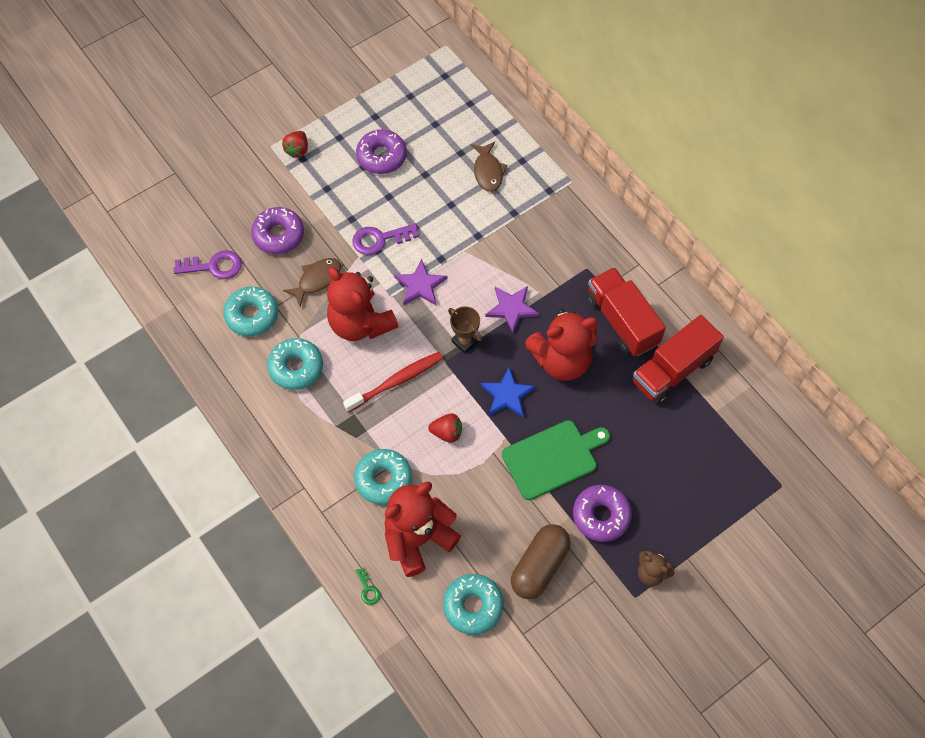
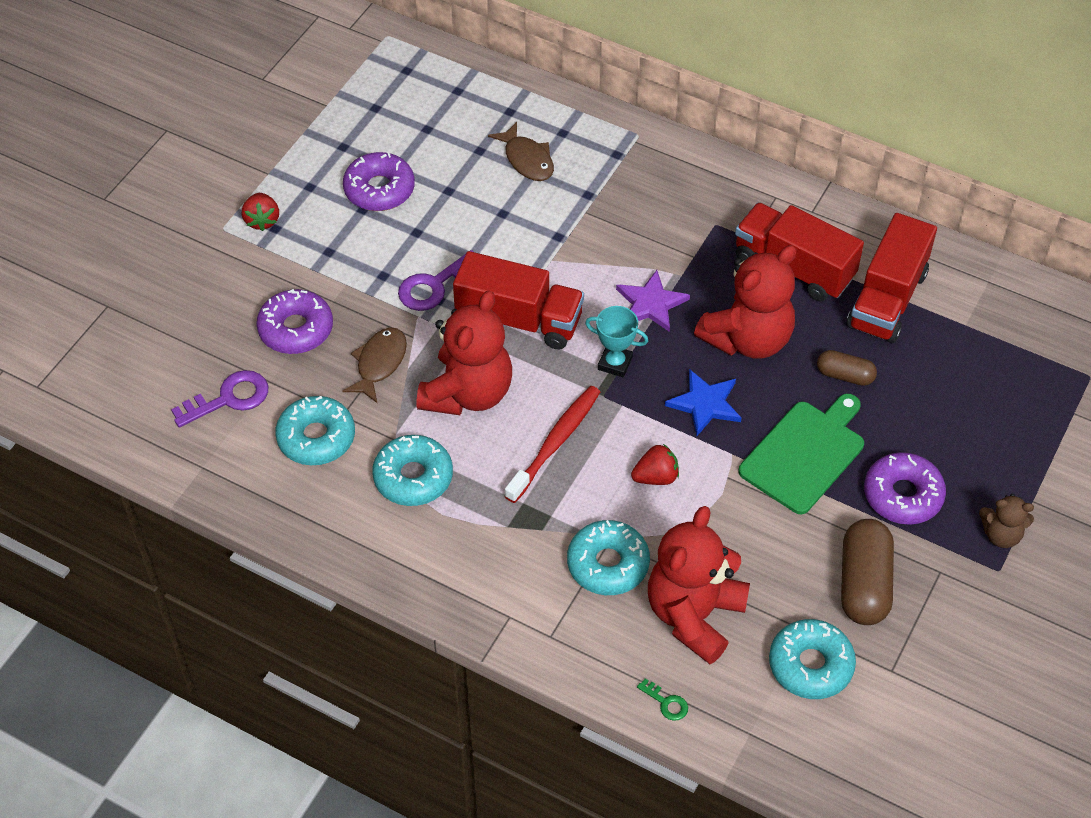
camera: 25 degrees left, 10 degrees down
(360, 323) = (468, 393): red teddy bear -> red teddy bear turned 90 degrees counterclockwise
(420, 285) = (519, 320): purple star -> red truck
(465, 341) = (615, 363): brown trophy -> turquoise trophy
(611, 413) = (845, 375): none -> brown capsule

